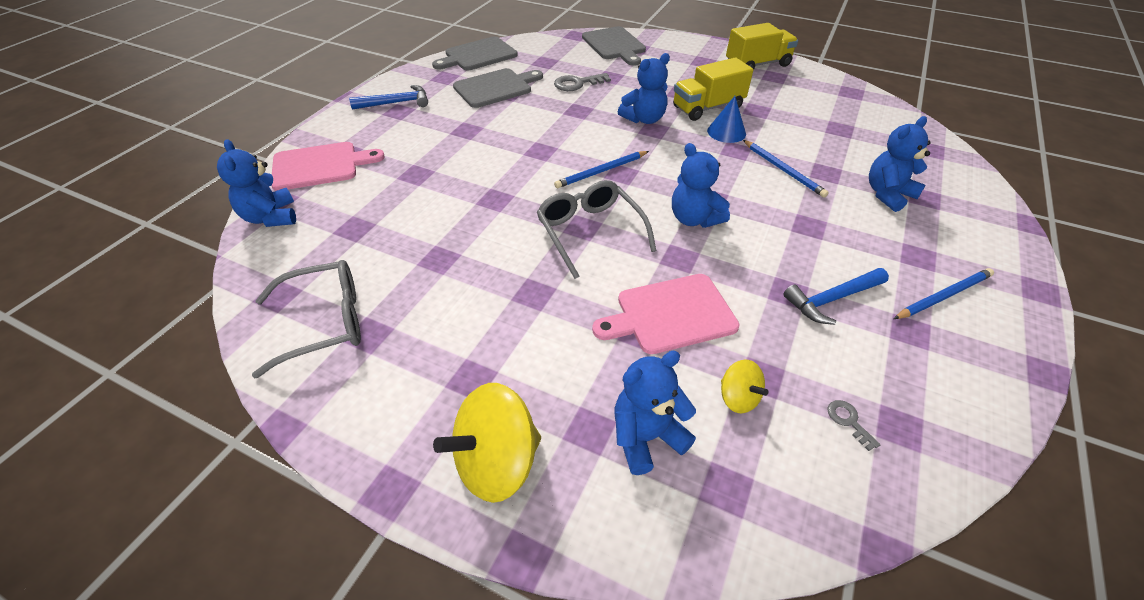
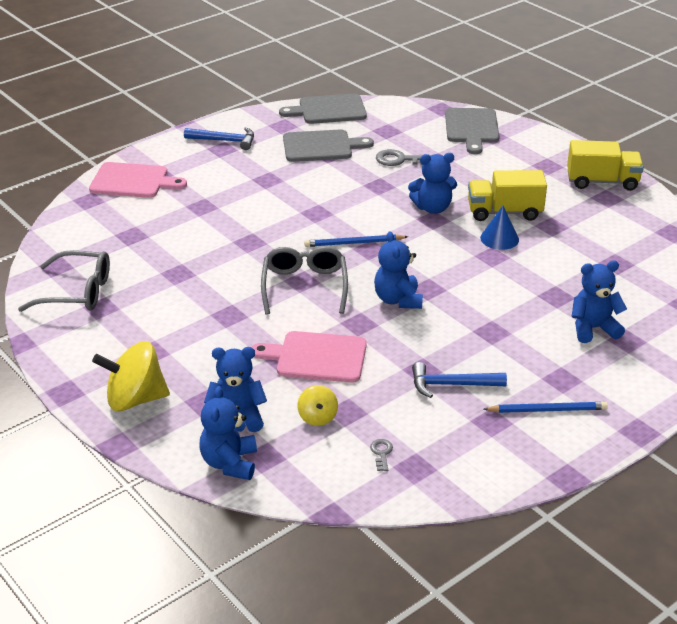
camera: 25 degrees right, 10 degrees down
(270, 217) = (77, 212): blue teddy bear -> blue teddy bear (230, 463)
(783, 170) = (518, 284): blue pencil -> none

